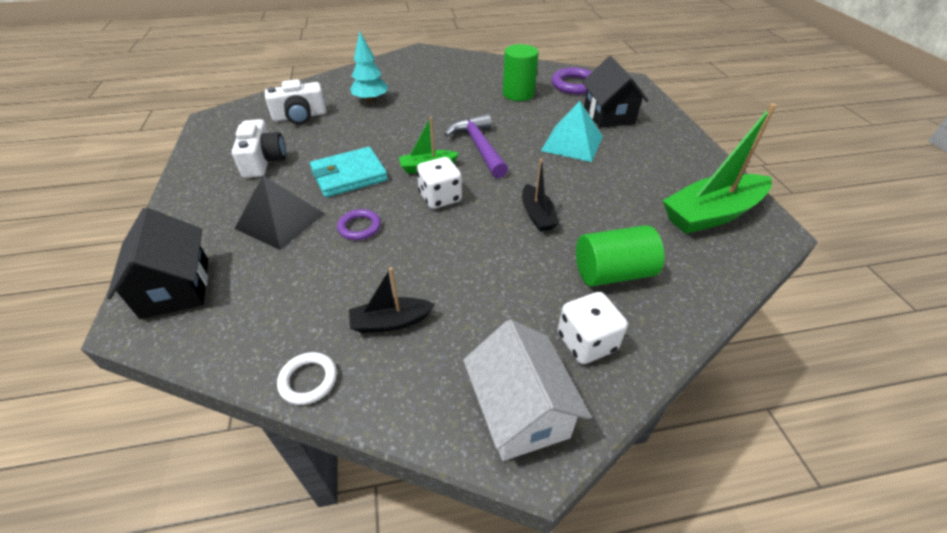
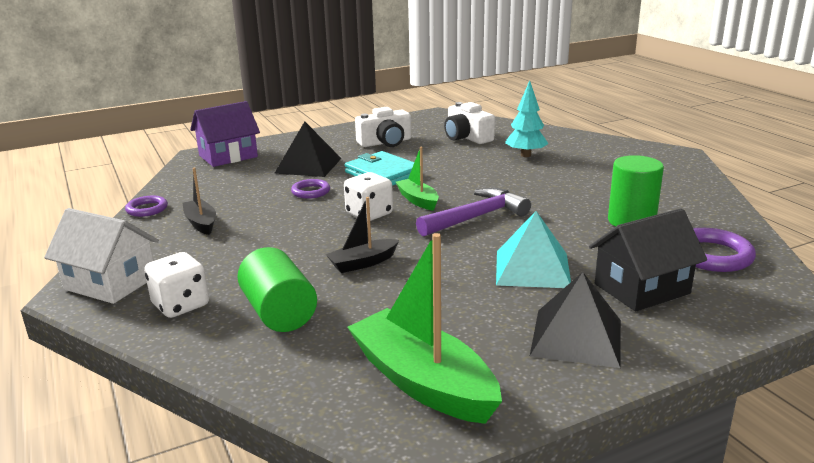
camera: 75 degrees right, 20 degrees down
(176, 288) = (228, 156): black house -> purple house
(308, 380) = (147, 209): white ring -> purple ring
(520, 411) = (110, 283): white house -> white house turned 60 degrees clockwise
(661, 149) = (576, 337): none -> black pyramid

